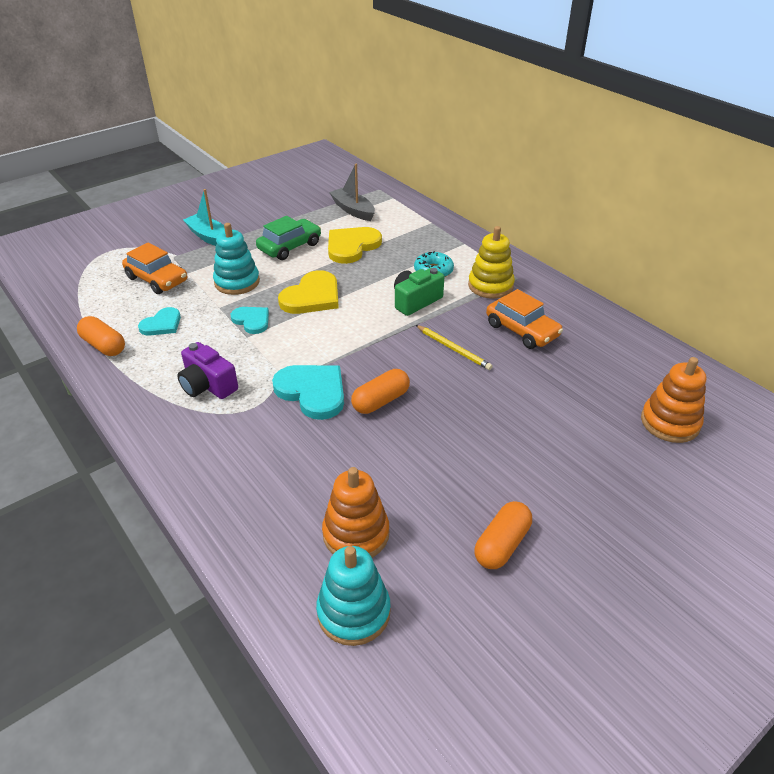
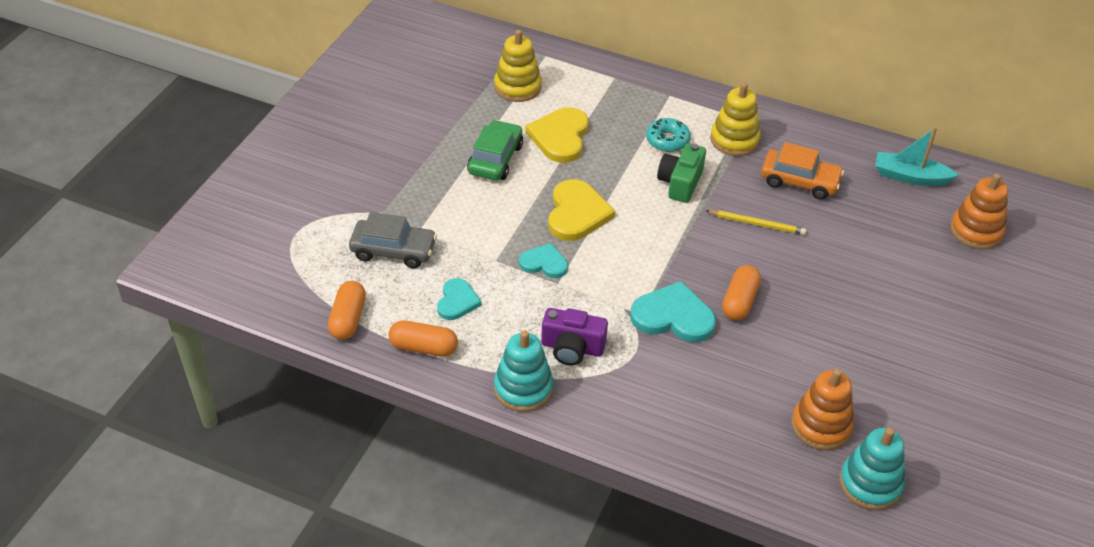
camera: 30 degrees left, 5 degrees up
(157, 279) = (393, 250): orange car -> grey car
(209, 237) = (394, 176): turquoise boat -> turquoise boat (910, 177)
(237, 282) = (483, 223): turquoise stacking toy -> turquoise stacking toy (523, 388)
(353, 210) = (517, 87): grey boat -> yellow stacking toy
(502, 544) = (930, 387): orange capsule -> orange capsule (348, 319)

